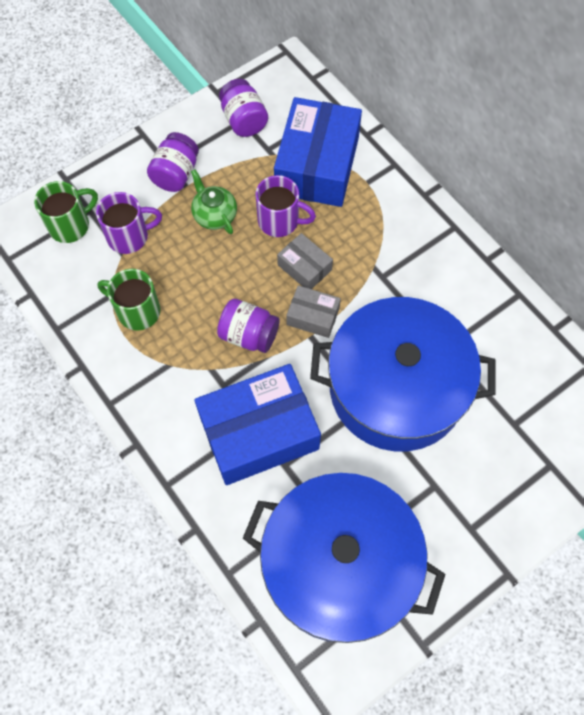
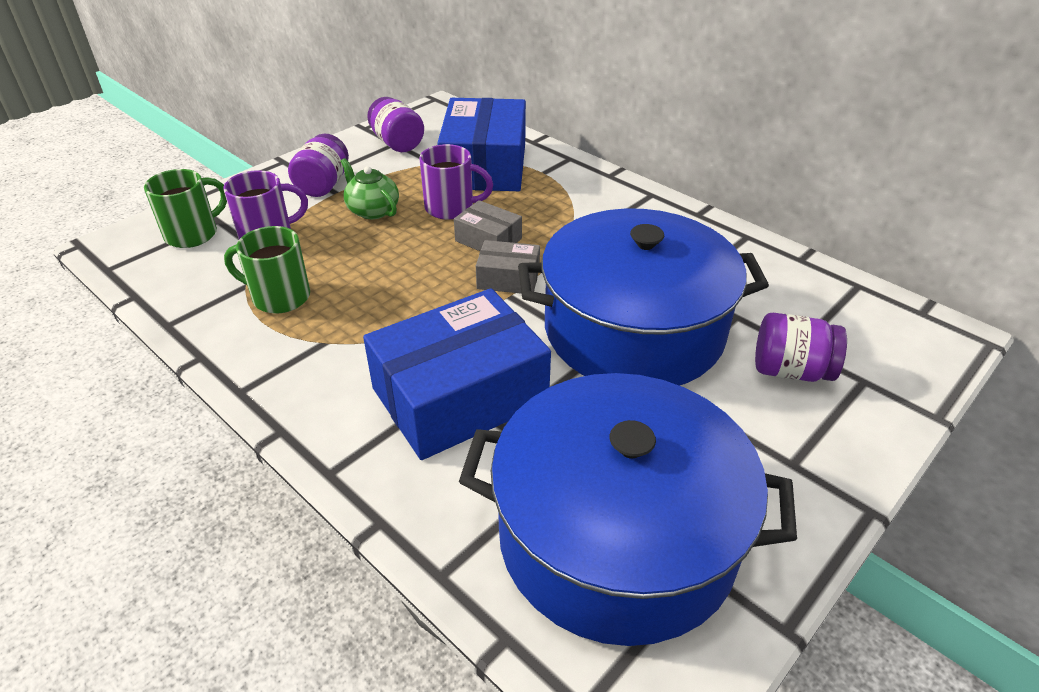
camera: 10 degrees left, 25 degrees down
(249, 335) = (429, 303): purple jar -> purple jar (790, 370)

